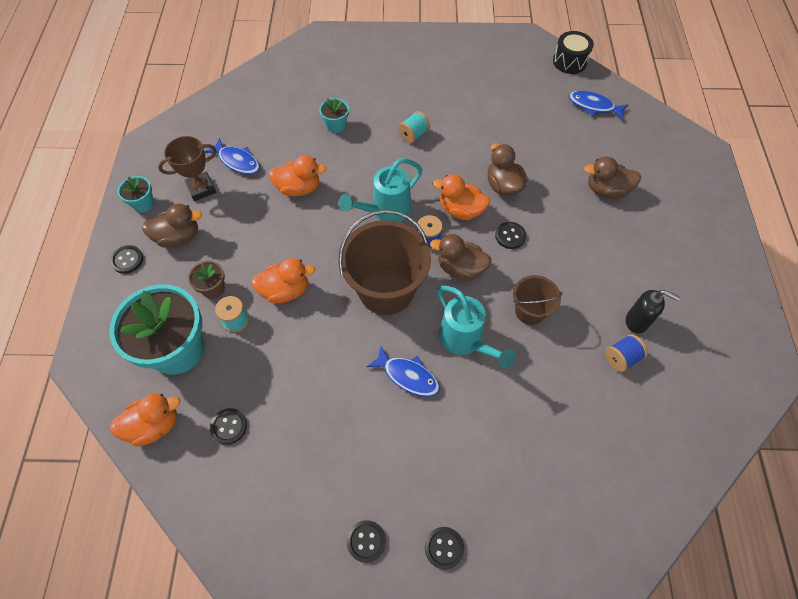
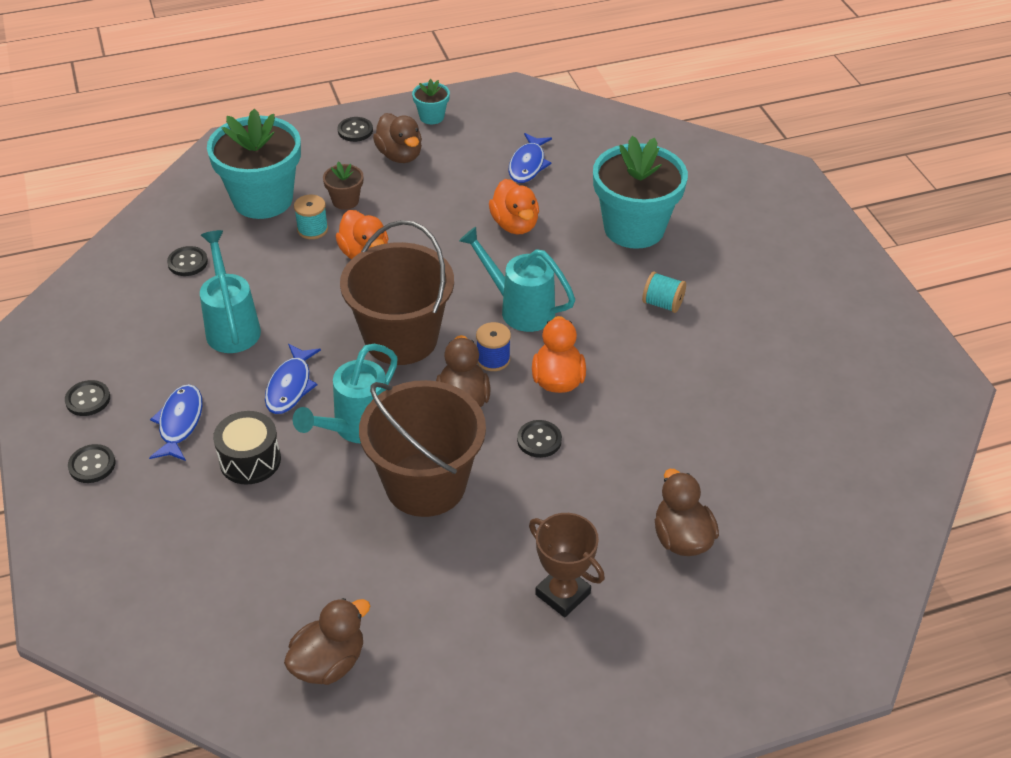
camera: 70 degrees right, 15 degrees down
(154, 425) = (175, 212): orange duck -> none
(201, 188) = (473, 150): brown trophy -> brown trophy (563, 594)
(324, 405) = (232, 326): none -> turquoise watering can
(336, 125) = (634, 228): turquoise flower pot -> turquoise flower pot, size x2.25
(503, 186) = (624, 415): brown duck -> brown duck (329, 662)
(530, 311) = (425, 484): brown bucket -> brown bucket, size x1.88
(569, 62) = (934, 448): black drum -> black drum (250, 460)
(593, 106) = (852, 495): blue fish -> blue fish (180, 423)
(621, 358) = (389, 598): blue spool -> none
(637, 321) = (456, 609): black soap dispenser -> none

